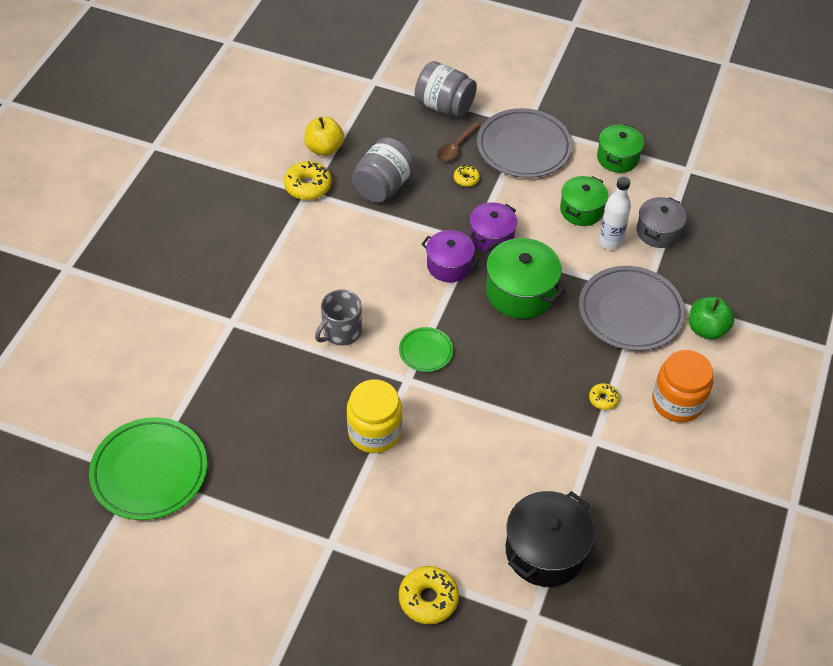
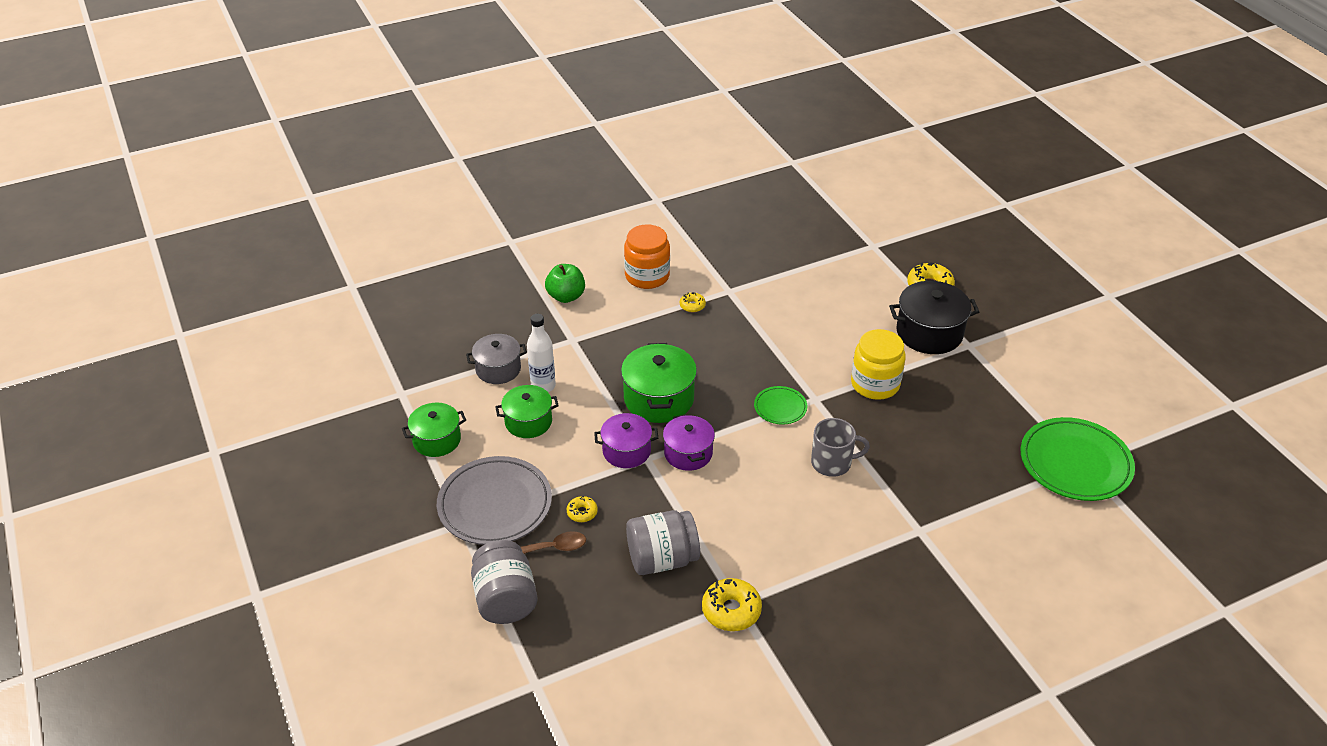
camera: 135 degrees left, 10 degrees down
(324, 148) = (673, 640): yellow apple -> none
(545, 551) = (830, 265): black pot -> black pot (929, 333)
(630, 312) = (599, 337): grey plate -> none

